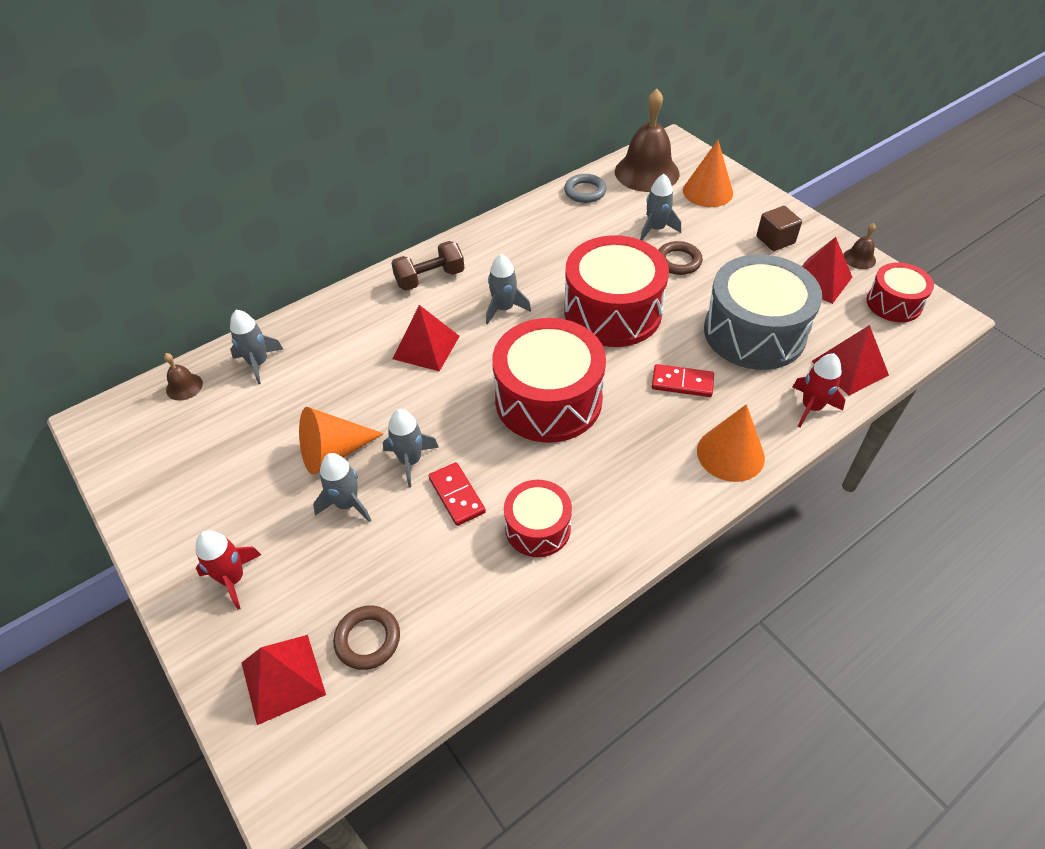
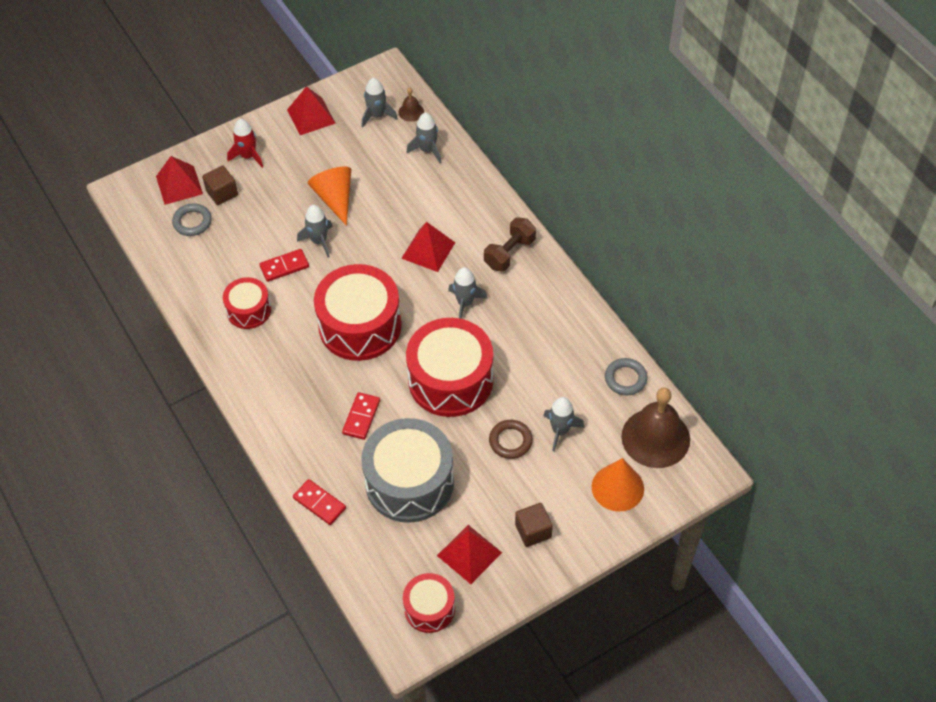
camera: 95 degrees right, 5 degrees up
(309, 604) = (222, 193): none -> brown cube
(347, 504) = (290, 208): grey rocket -> grey rocket (377, 115)
(368, 639) = (192, 222): brown ring -> grey ring
(430, 278) = (509, 253): brown dumbbell -> brown dumbbell turned 60 degrees clockwise
(730, 454) = (285, 436): orange cone -> none
(811, 407) = (319, 503): red rocket -> red domino
(849, 368) = (356, 545): red pyramid -> red pyramid (311, 116)
(859, 258) = (497, 599): brown bell -> none

